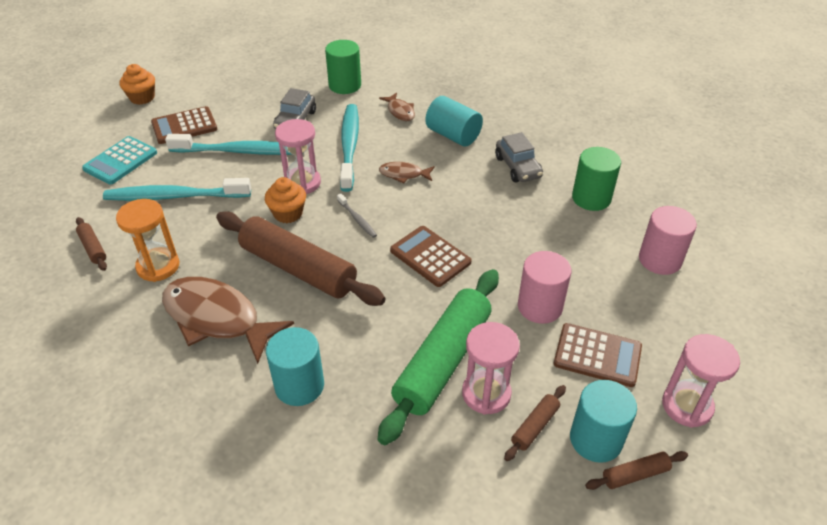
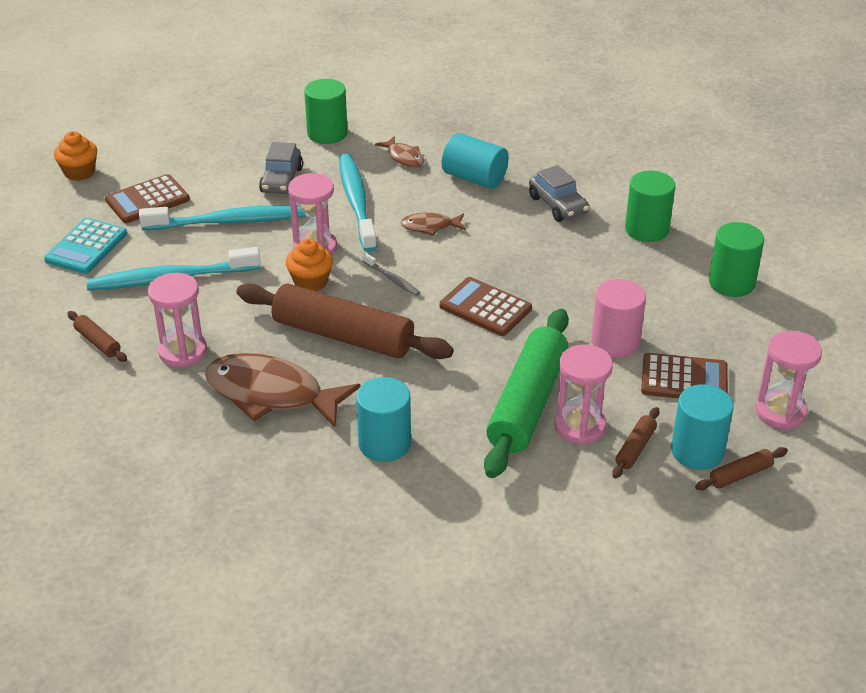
camera: 10 degrees left, 5 degrees down
(158, 266) = (183, 352): orange hourglass -> pink hourglass
(660, 260) = (731, 283): pink cylinder -> green cylinder

